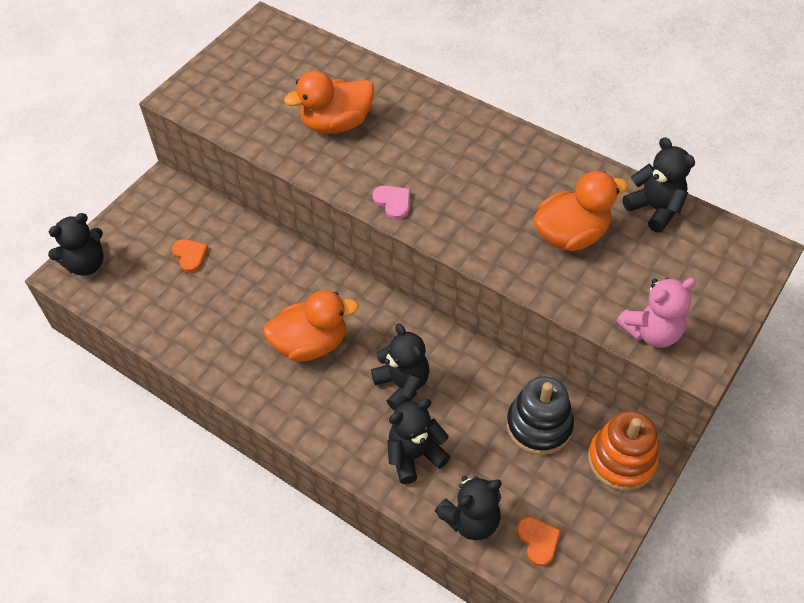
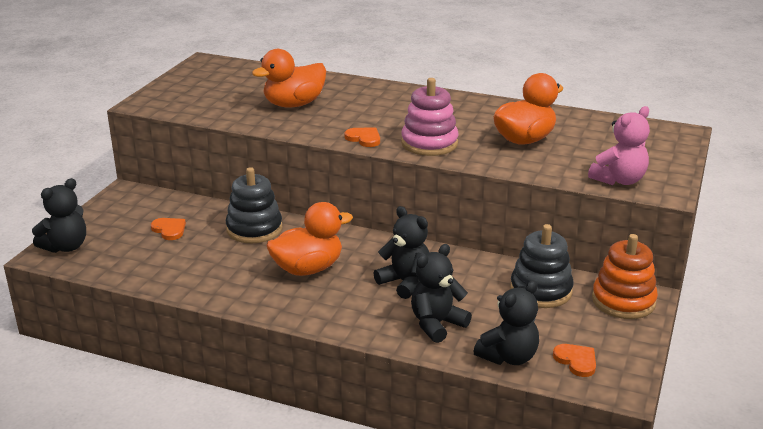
camera: 15 degrees left, 25 degrees down
(274, 270) = (254, 229): none -> black stacking toy
(393, 202) = (364, 138): pink heart -> orange heart
(462, 224) = (429, 143): none -> pink stacking toy
(655, 209) = (584, 120): black teddy bear -> none

